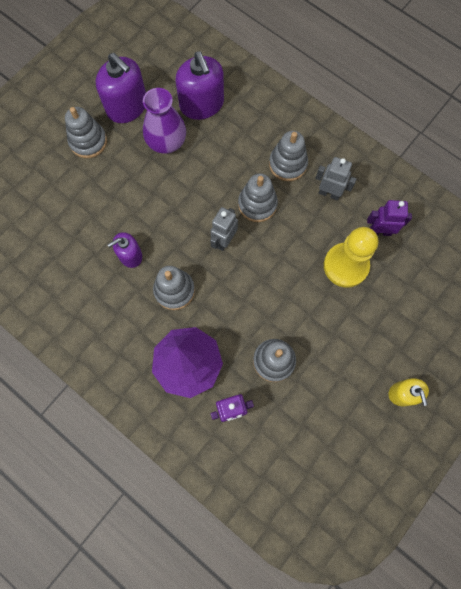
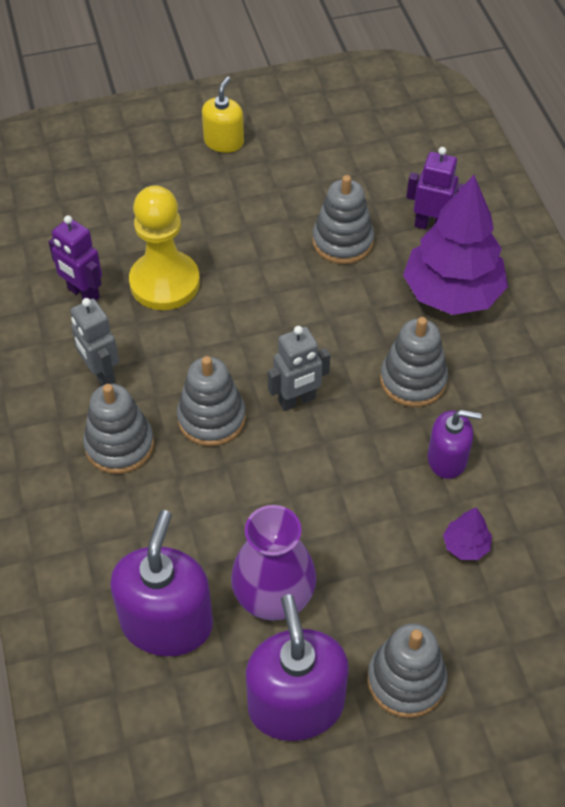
camera: 145 degrees left, 20 degrees down
(96, 216) = (466, 545): none -> purple tree

